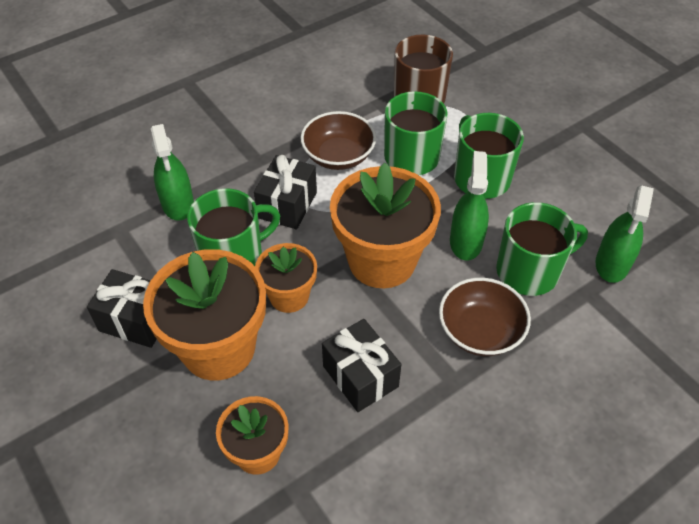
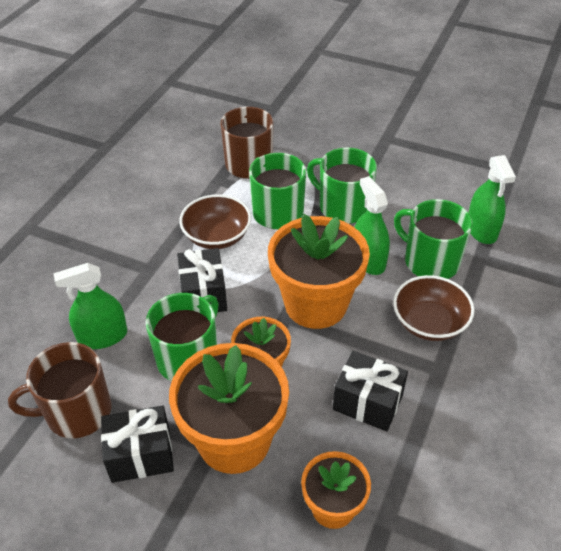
camera: 30 degrees left, 5 degrees down
(114, 258) = (77, 412): none -> brown mug
(178, 204) = (102, 336): green spray bottle -> green spray bottle turned 120 degrees clockwise
(529, 271) = (430, 261): green mug -> green mug turned 90 degrees counterclockwise

